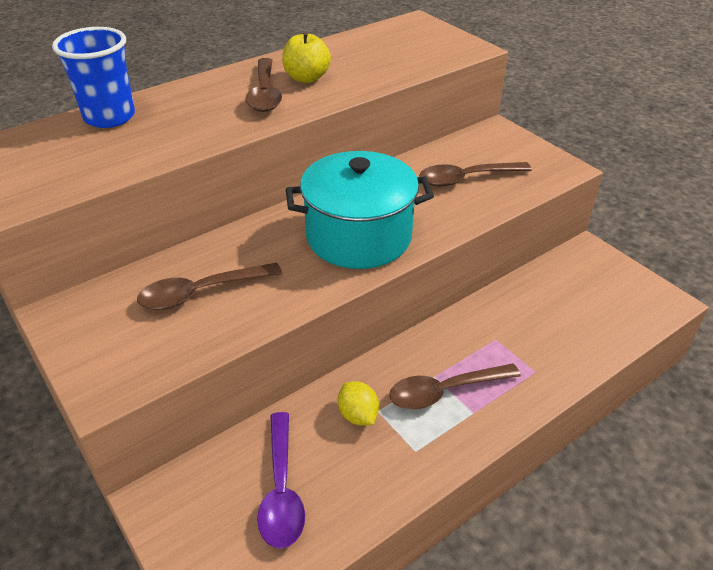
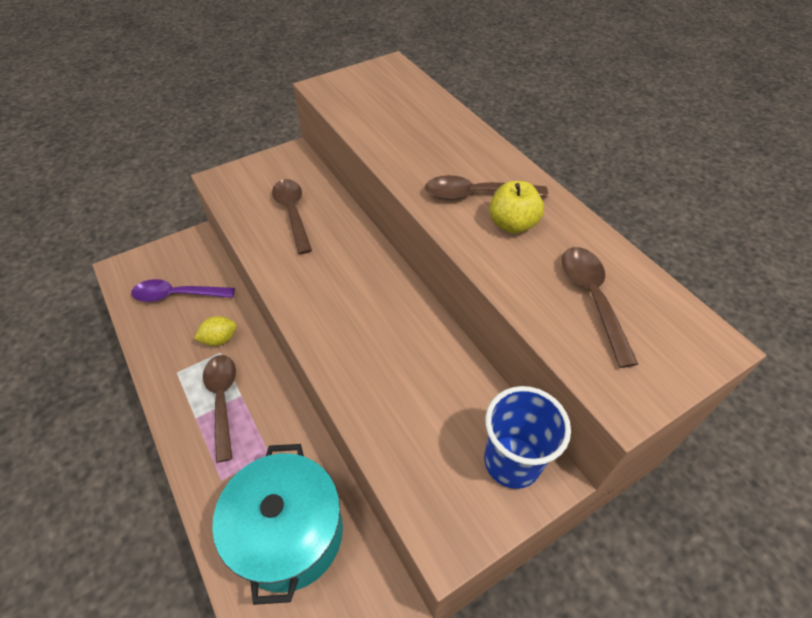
camera: 95 degrees right, 10 degrees up
(109, 117) = (435, 112): blue cup -> blue cup (512, 461)
(359, 236) = (339, 307): turquoise pot -> turquoise pot (289, 533)
(466, 179) = (427, 413): brown spoon -> brown spoon (592, 298)

